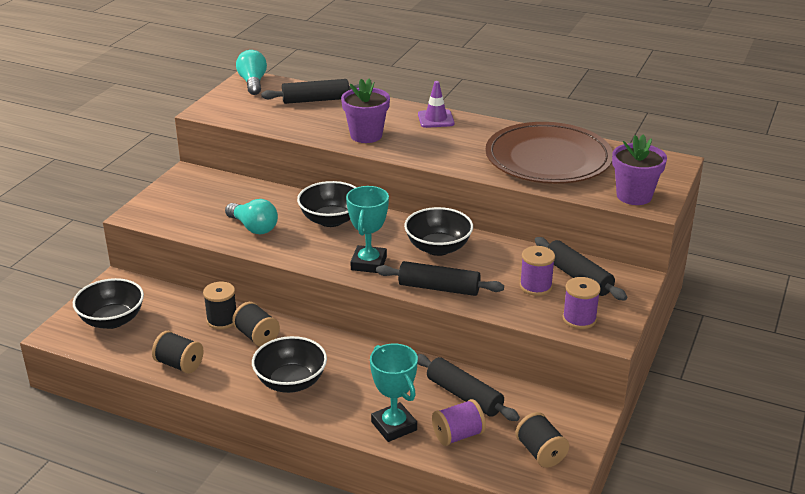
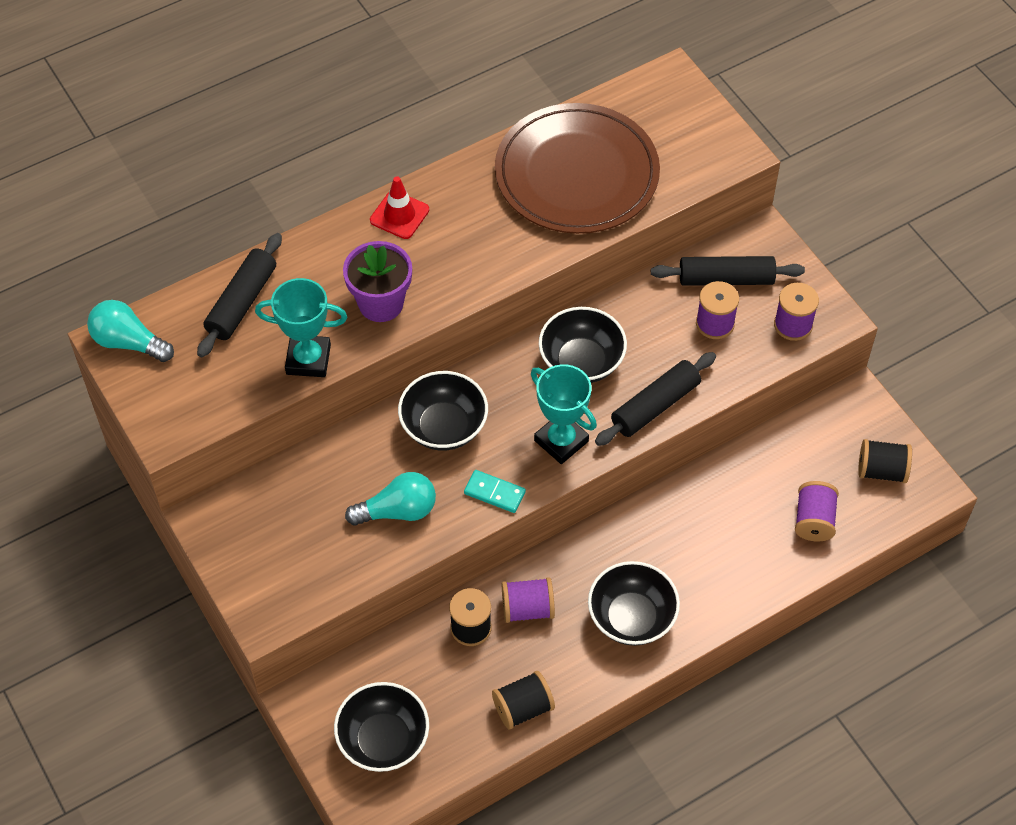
camera: 55 degrees left, 25 degrees up
(257, 336) = (527, 608): black spool -> purple spool
(302, 254) = (494, 493): none -> turquoise domino
(394, 426) = (764, 565): turquoise trophy -> turquoise trophy (308, 359)
(436, 119) = (399, 215): purple traffic cone -> red traffic cone
(464, 395) = (762, 480): black rolling pin -> none
(634, 196) = (707, 156): purple flower pot -> none

